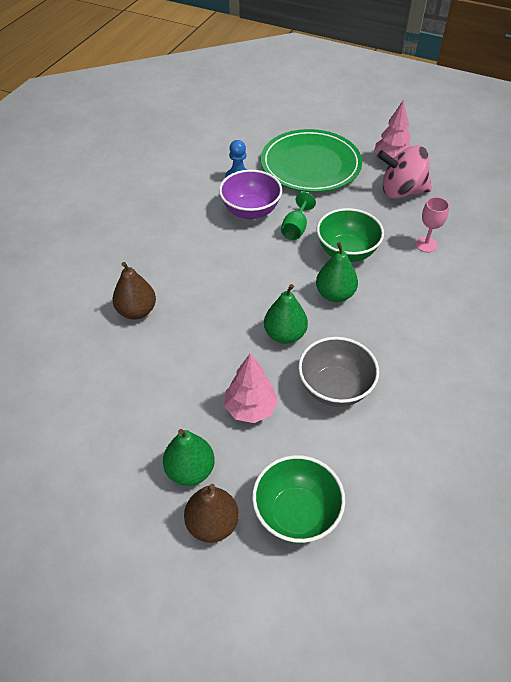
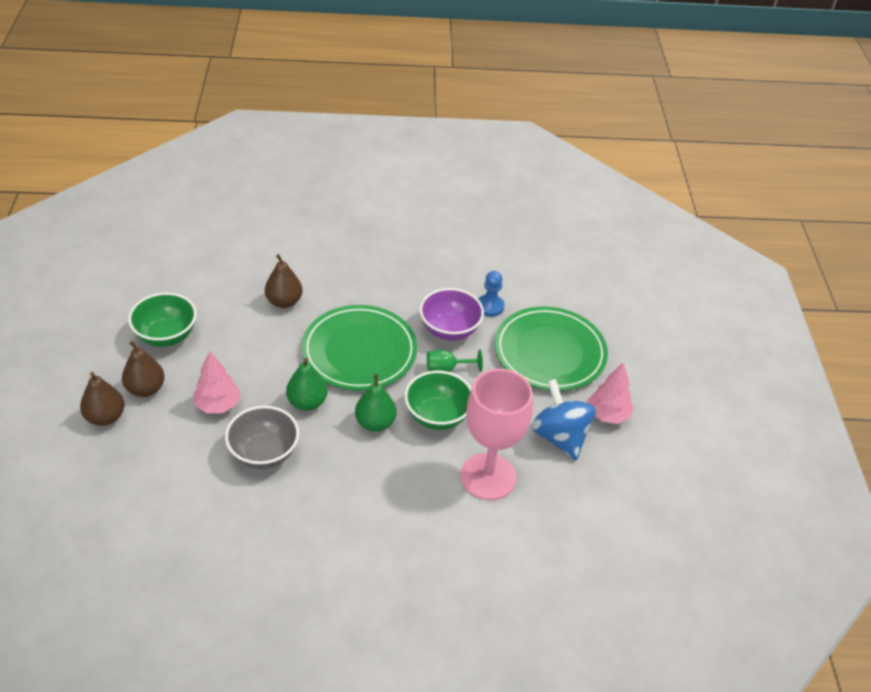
camera: 60 degrees right, 5 degrees down
(190, 470) = (146, 389): green pear -> brown pear
(240, 277) = (359, 351): none -> green plate
(296, 513) = (131, 463): green bowl -> green bowl (166, 336)
(401, 191) = (559, 436): pink spinning top -> blue spinning top
(426, 244) = (488, 476): pink goblet -> pink goblet, size x2.29

